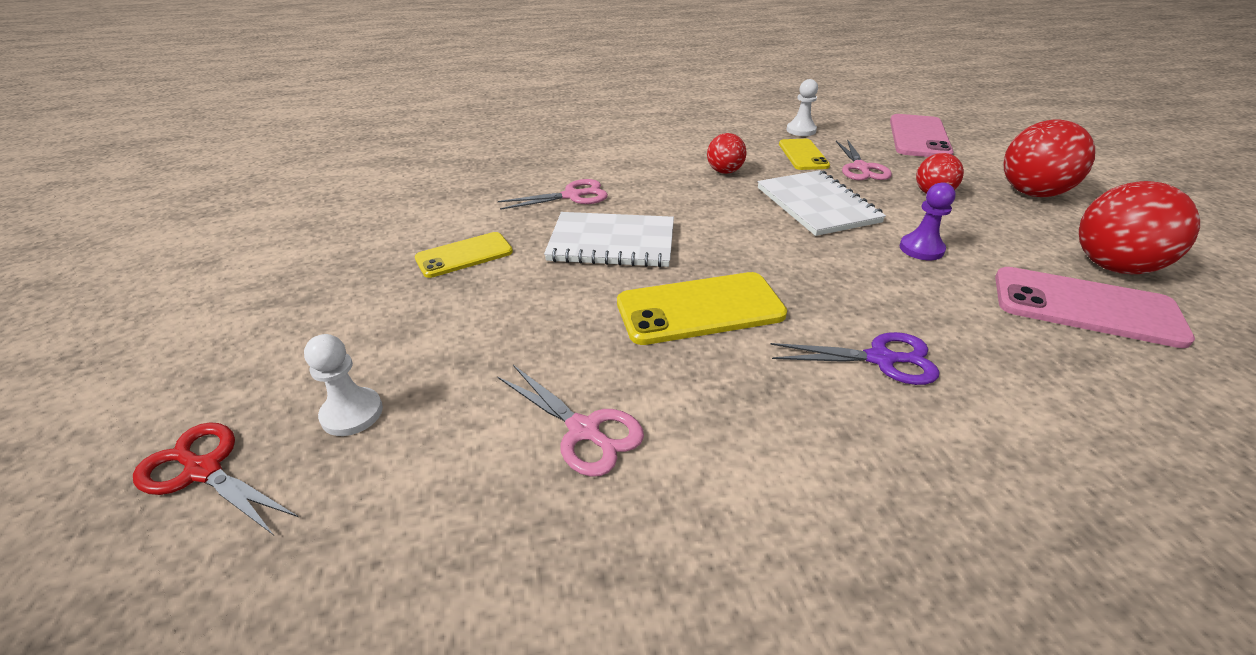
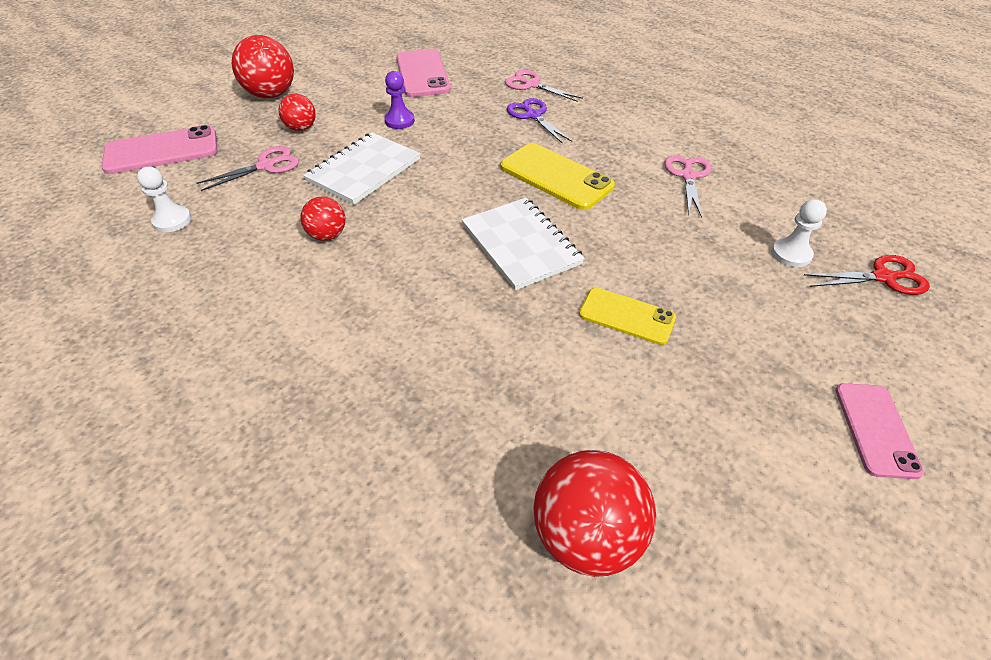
camera: 125 degrees left, 10 degrees up
(200, 307) = (876, 429): none -> pink phone
(203, 470) = (883, 277): red scissors -> red scissors turned 90 degrees counterclockwise
(572, 196) = (464, 311): pink scissors -> pink scissors (531, 85)
(803, 155) = (251, 202): yellow phone -> none
(1112, 266) = (367, 69): red ball -> red ball (586, 534)

